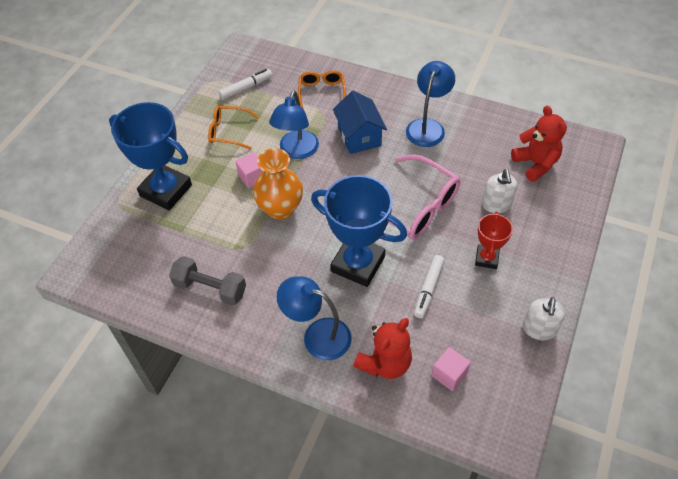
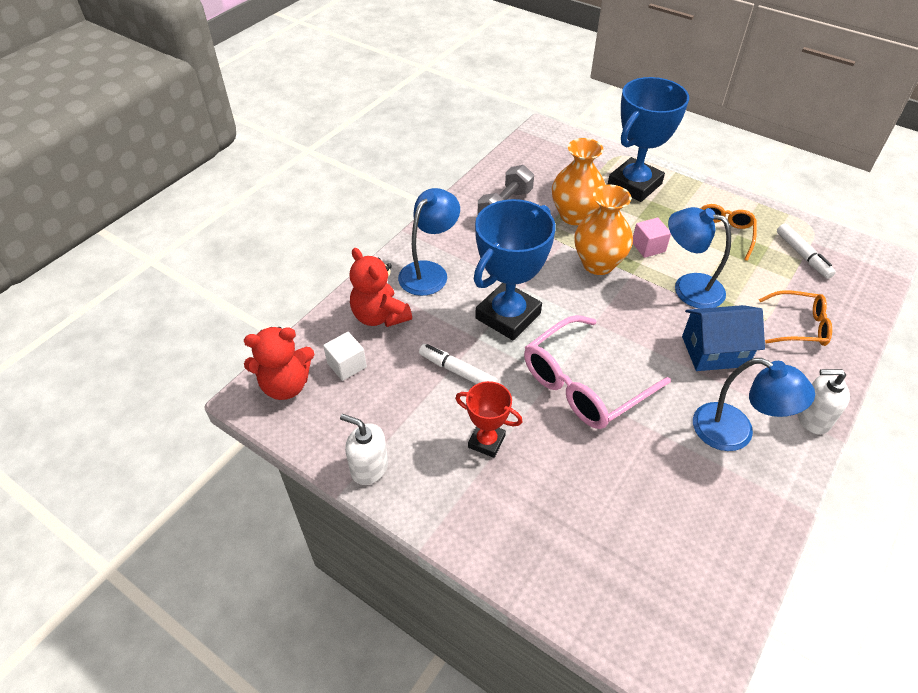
camera: 100 degrees right, 5 degrees down
(217, 231) = (574, 215): none -> orange vase
(449, 374) = (347, 365): pink cube -> white cube
(496, 205) = (574, 479): white soap dispenser -> white soap dispenser (812, 418)
(535, 164) = (651, 560): red teddy bear -> red teddy bear (286, 385)

